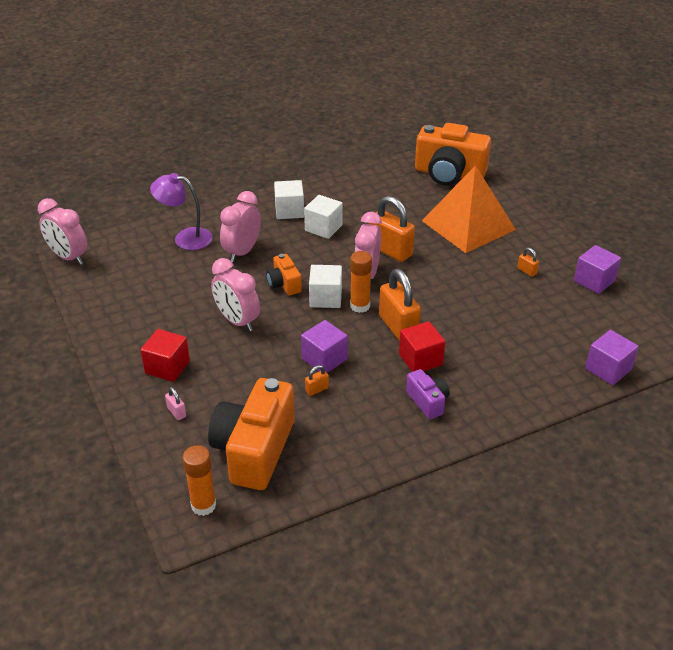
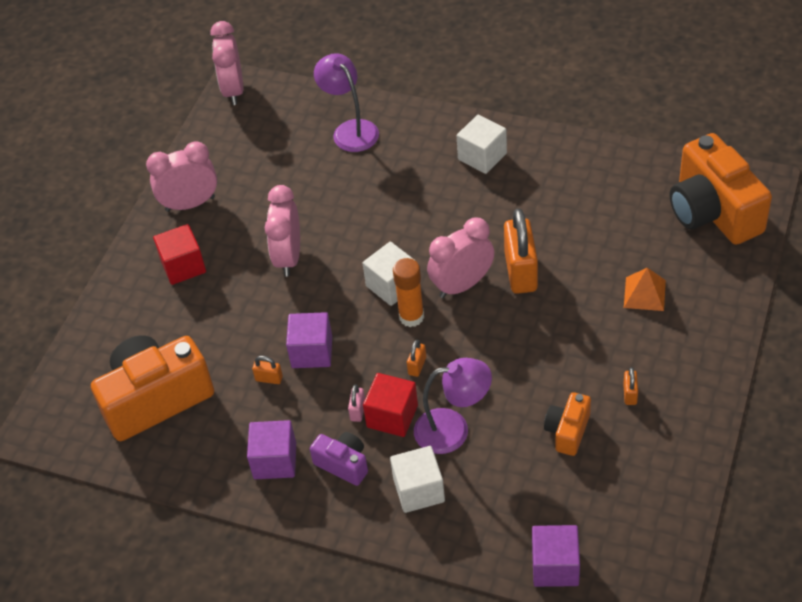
camera: 50 degrees right, 10 degrees up
(176, 412) = (142, 317): pink padlock -> pink padlock (358, 411)
(203, 505) = (68, 419): orange glue stick -> none
(242, 252) = (381, 180): pink clock -> pink clock (190, 204)
(284, 284) = (374, 243): orange camera -> orange camera (567, 431)
(323, 228) = (489, 199): white cube -> white cube (419, 490)
(398, 327) = (417, 366): orange padlock -> orange padlock, size x0.43
(428, 401) = (343, 464): purple camera -> purple camera turned 75 degrees counterclockwise
(463, 343) = (453, 429): none -> purple lamp
(468, 225) = (644, 294): orange pyramid -> orange pyramid, size x0.43
(594, 281) = (688, 459): purple cube -> purple cube (275, 461)

